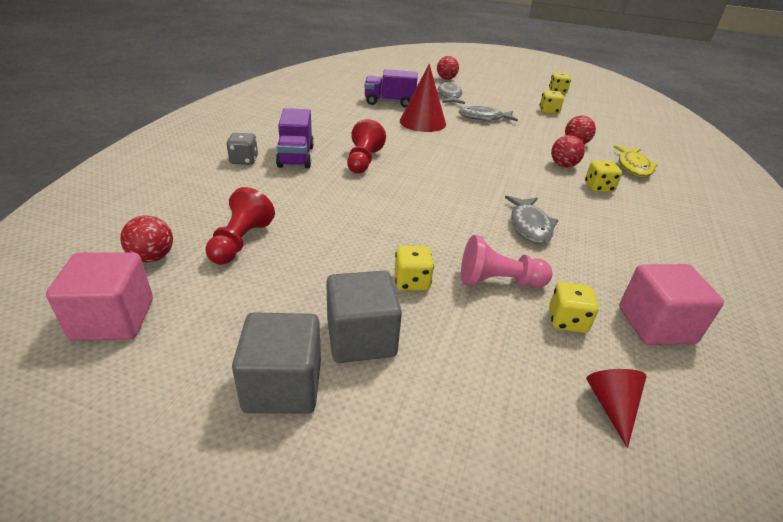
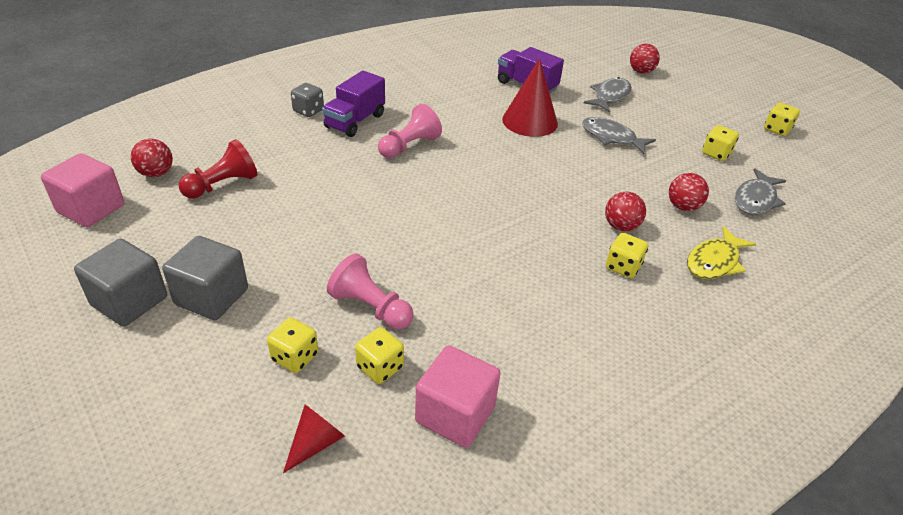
camera: 35 degrees right, 5 degrees up
(363, 161) = (409, 146): red pawn -> pink pawn
(412, 282) = (301, 273): yellow dice -> yellow dice (295, 357)
(529, 225) = (477, 273): grey fish -> grey fish (755, 199)

